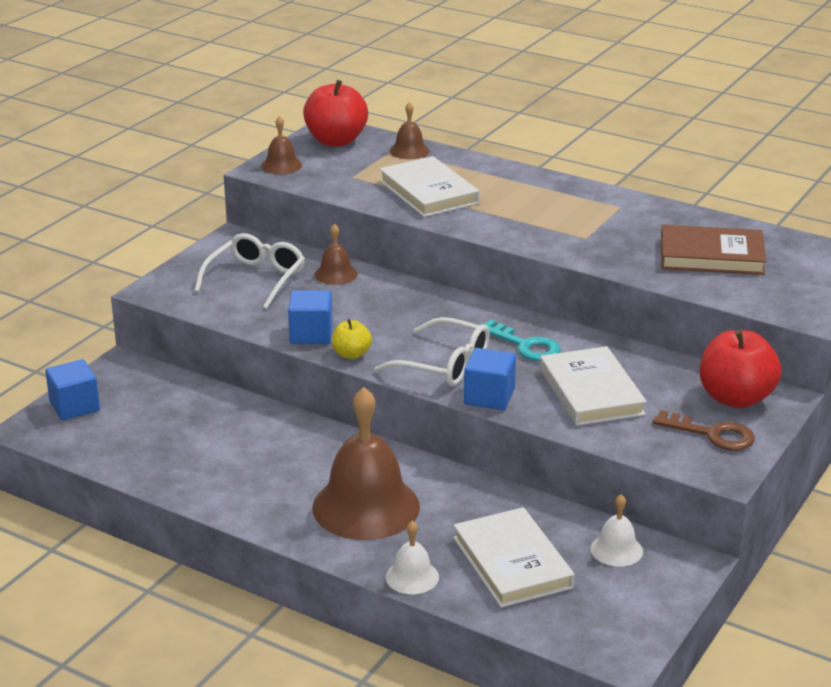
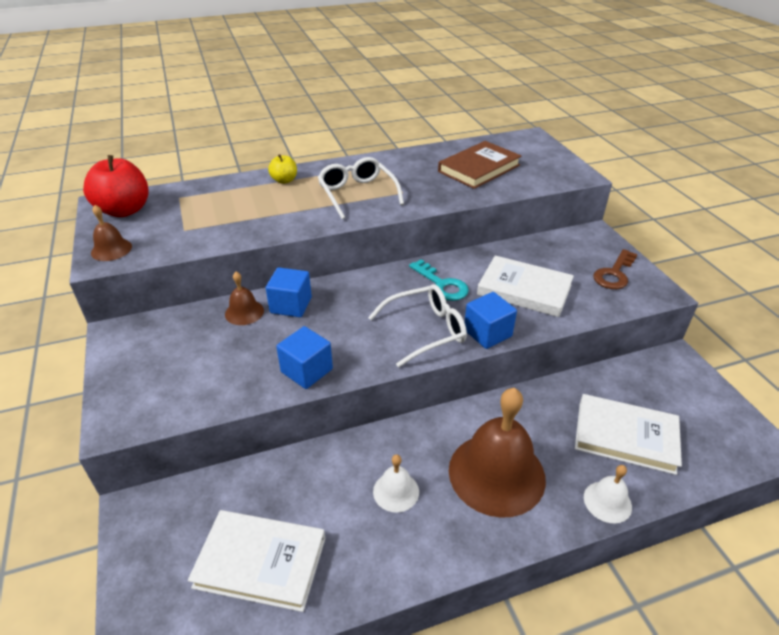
camera: 50 degrees left, 10 degrees up
(74, 406) = (149, 591): blue cube -> blue cube (291, 305)
(256, 279) = (190, 354): white glasses -> white glasses (357, 194)
(351, 354) = (360, 366): yellow apple -> yellow apple (284, 180)
(409, 151) = (192, 192): brown bell -> none
(429, 192) = (258, 213): white book -> white book (260, 562)
(525, 346) = (442, 284): turquoise key -> turquoise key turned 60 degrees clockwise
(616, 550) = (643, 380): white bell -> white bell (396, 491)
(712, 434) = (614, 274): brown key -> brown key turned 150 degrees clockwise
(735, 398) = (582, 246): red apple -> none

